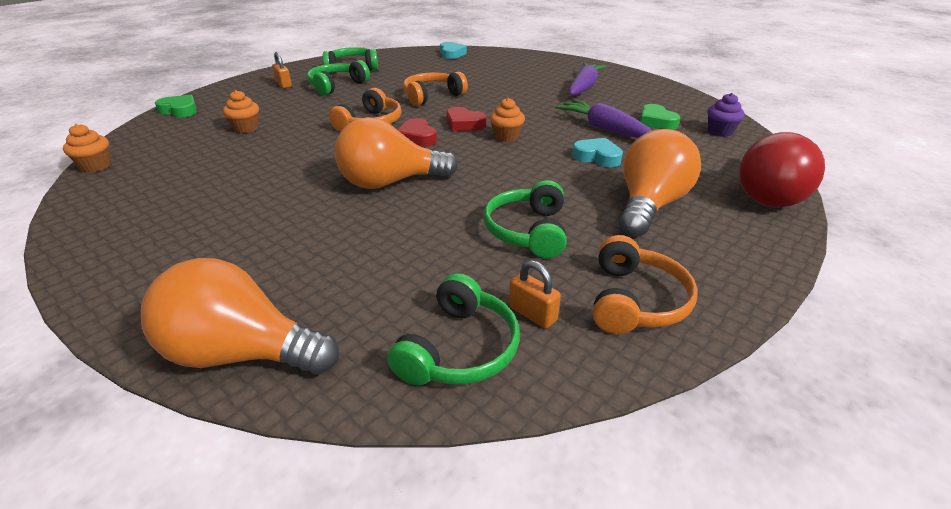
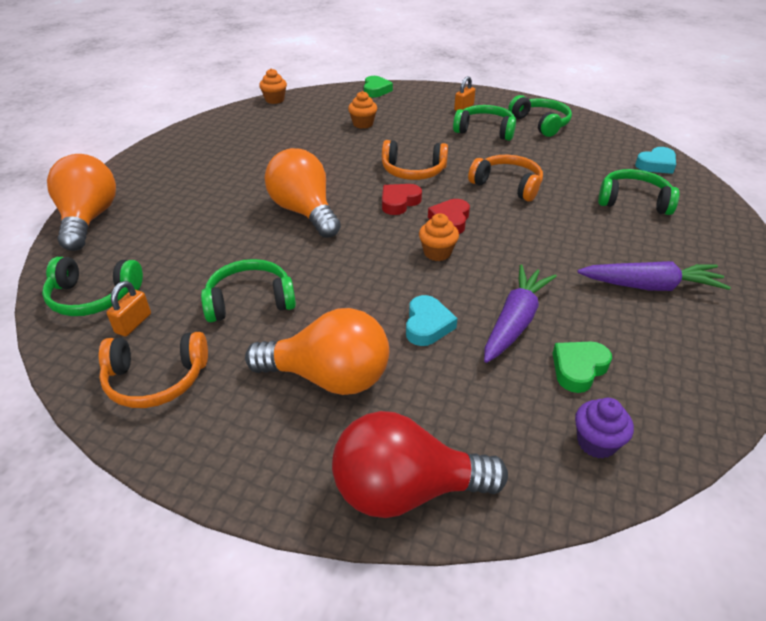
camera: 70 degrees right, 5 degrees up
(489, 69) = (633, 201): none -> green headphones

